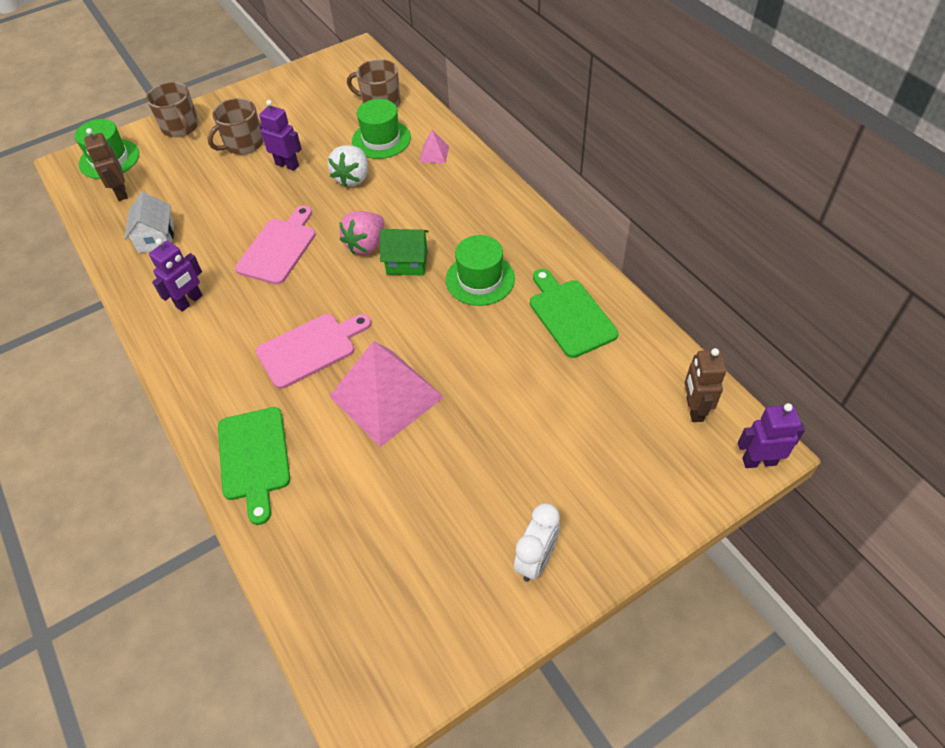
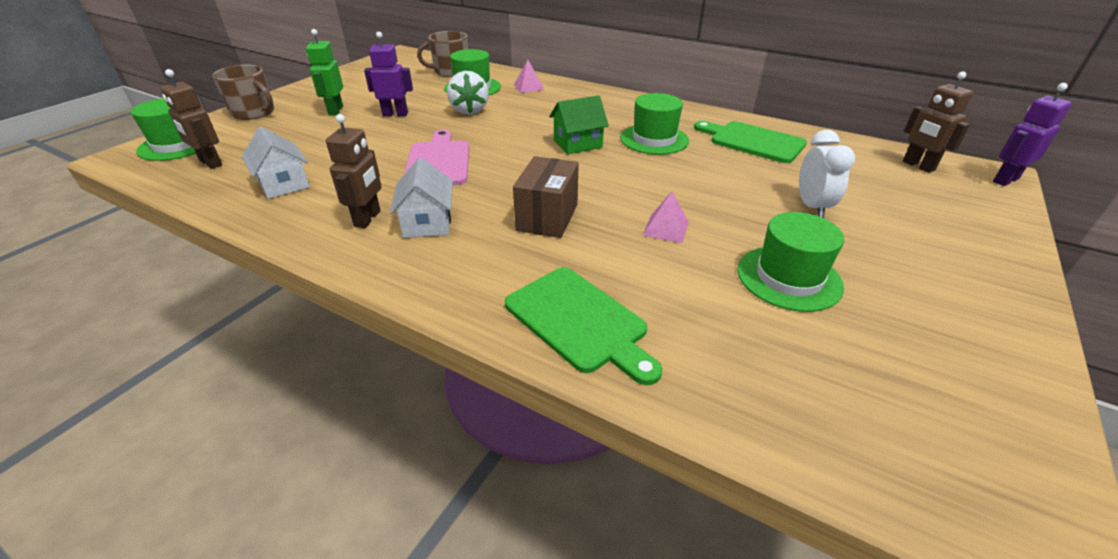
camera: 30 degrees left, 15 degrees down
(189, 301) = (368, 219): purple robot -> brown robot
(225, 321) = (427, 223): none -> white house
(243, 144) = (335, 111): brown mug -> green robot
(310, 349) = (547, 217): pink cutting board -> brown box
(366, 245) = (526, 142): pink strawberry -> none
(386, 396) = (665, 228): pink pyramid -> pink pyramid, size x0.41
(427, 483) = (788, 278): none -> green hat
(536, 560) = (964, 298): white clock -> white clock (812, 207)

